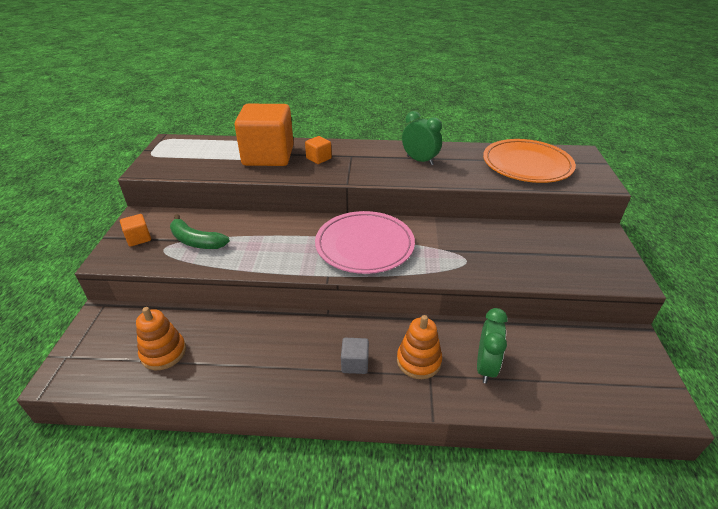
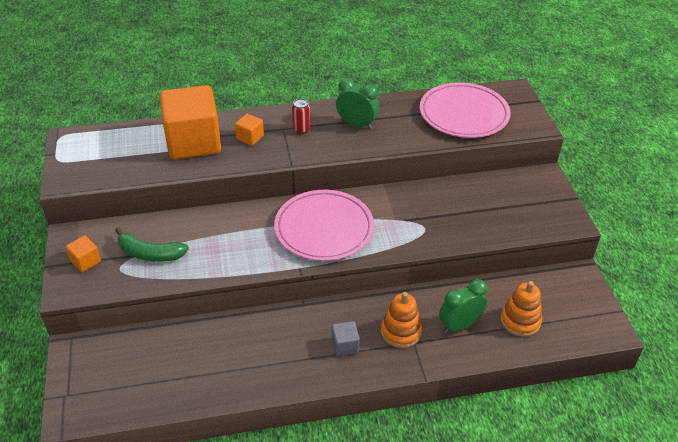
camera: 15 degrees left, 5 degrees up
(163, 353) = (160, 372): orange stacking toy -> orange stacking toy (520, 321)
(367, 158) = (301, 129): none -> red can
(485, 367) = (459, 325): green clock -> green clock turned 120 degrees counterclockwise
(527, 165) = (464, 114): orange plate -> pink plate

